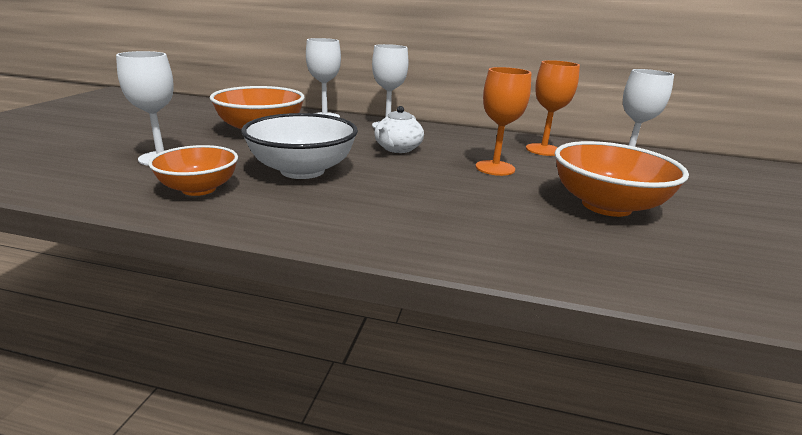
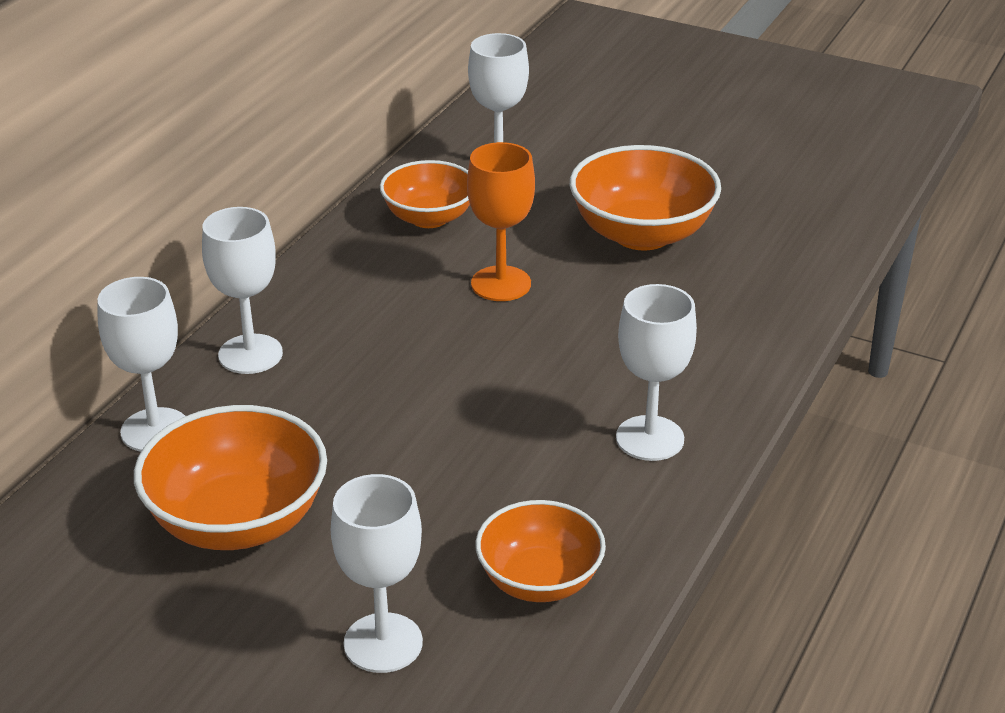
camera: 75 degrees left, 10 degrees up
(302, 170) = (478, 473): white bowl -> none
(349, 216) = (650, 438): none -> white goblet
(397, 149) = (391, 362): white teapot -> none
(543, 150) = (429, 218): orange goblet -> orange bowl

